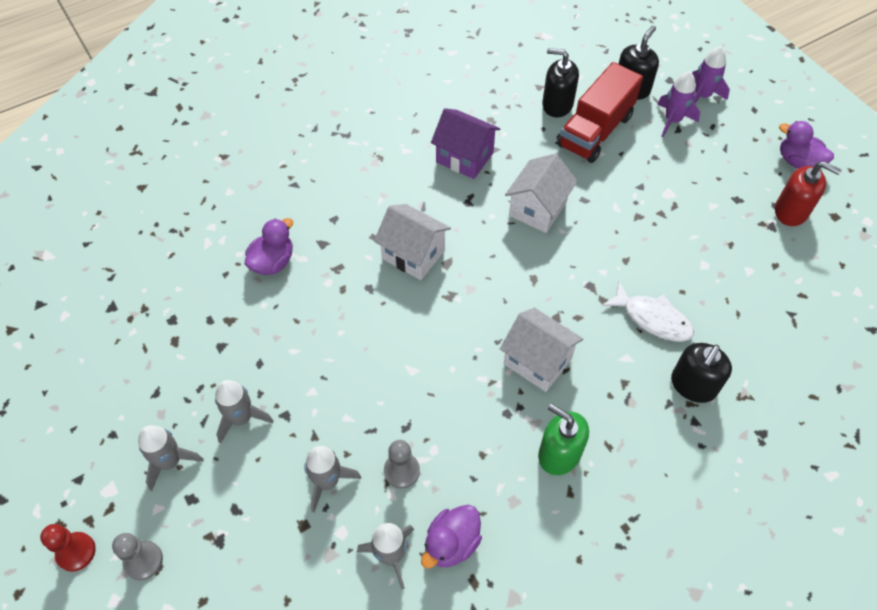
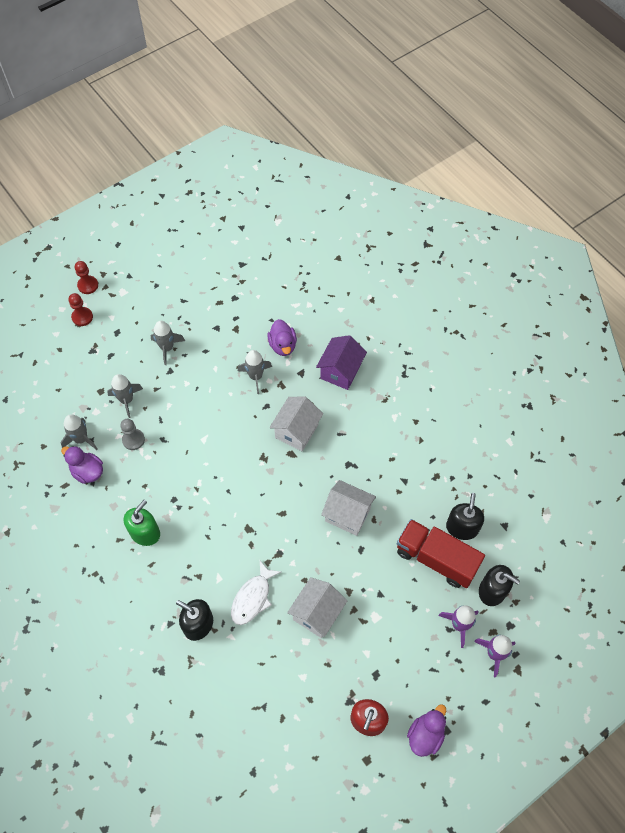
camera: 85 degrees right, 5 degrees up
(143, 560) = (82, 317): grey pawn -> red pawn
(170, 462) = (139, 317): grey rocket -> grey rocket (255, 376)
(273, 262) = (283, 345): purple duck -> purple duck turned 45 degrees clockwise
(464, 157) = (393, 459): purple house -> purple house (340, 371)
(537, 361) = (213, 517): white house -> white house (317, 613)

